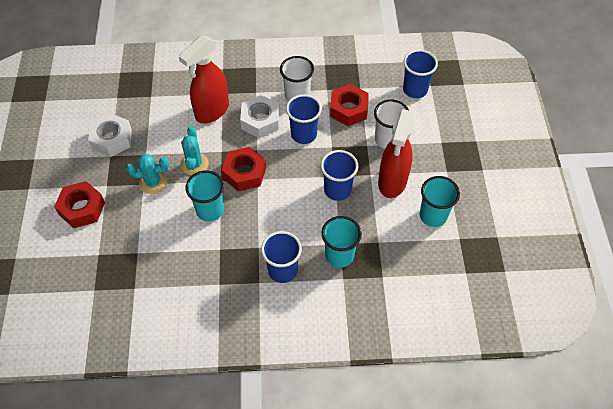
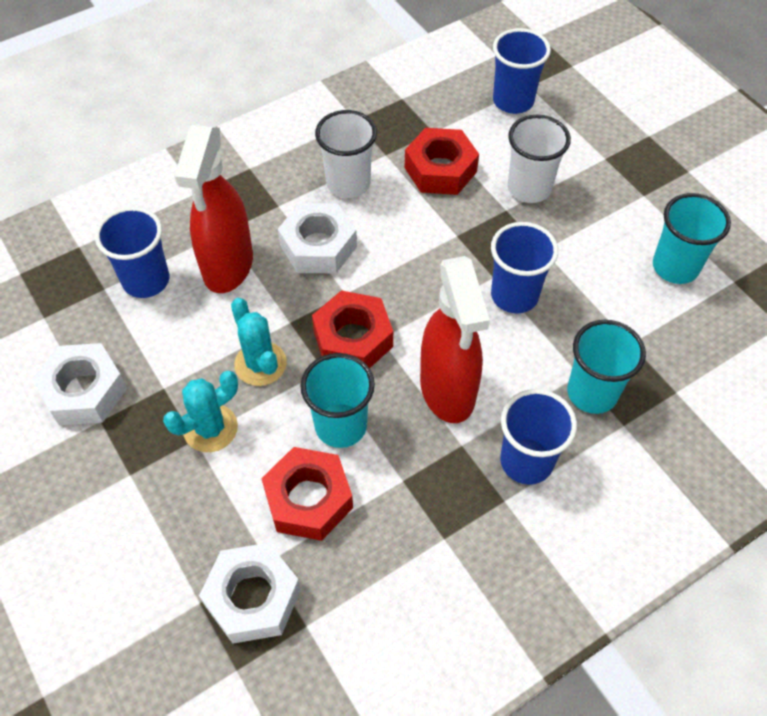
camera: 30 degrees left, 0 degrees up
(82, 208) = (112, 537): red nut -> red nut (308, 499)
(121, 264) = (253, 597): none -> white nut
(303, 134) = (401, 236): blue cup -> blue cup (146, 280)
(392, 182) = (583, 246): red spray bottle -> red spray bottle (447, 391)

